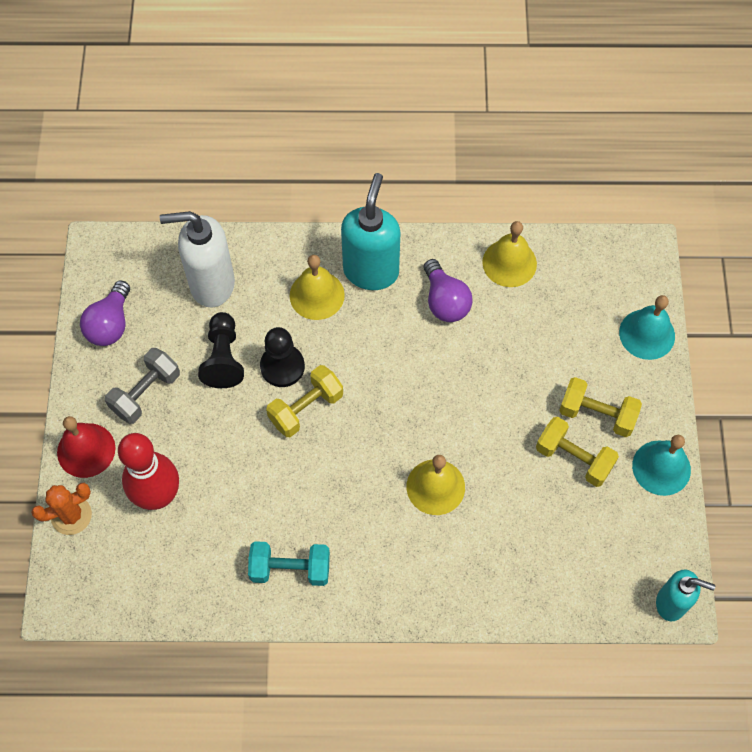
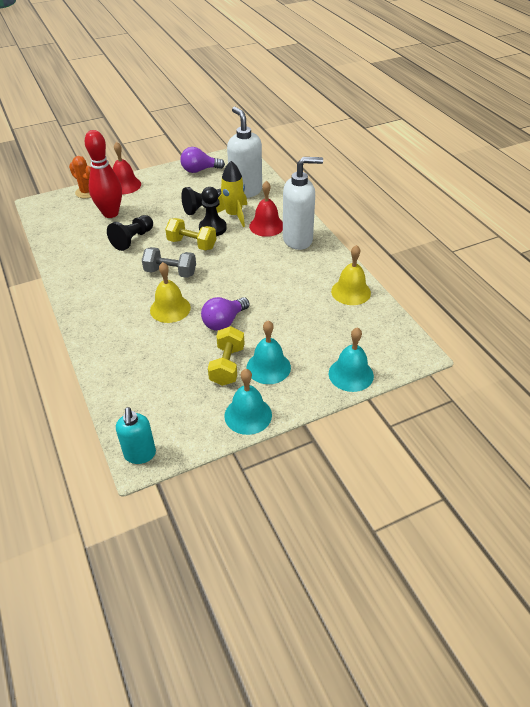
camera: 65 degrees right, 20 degrees down
(146, 393) = (167, 192): grey dumbbell -> grey dumbbell (170, 272)
(249, 485) = (133, 239): none -> black pawn
(265, 326) = (234, 215): none -> yellow rocket
(290, 569) = (88, 269): turquoise dumbbell -> none
(317, 295) = (266, 226): yellow bell -> red bell
(371, 271) = (298, 240): turquoise soap dispenser -> white soap dispenser
(445, 301) = (301, 273): purple light bulb -> purple light bulb (224, 322)
(597, 414) = (268, 367): yellow dumbbell -> turquoise bell

